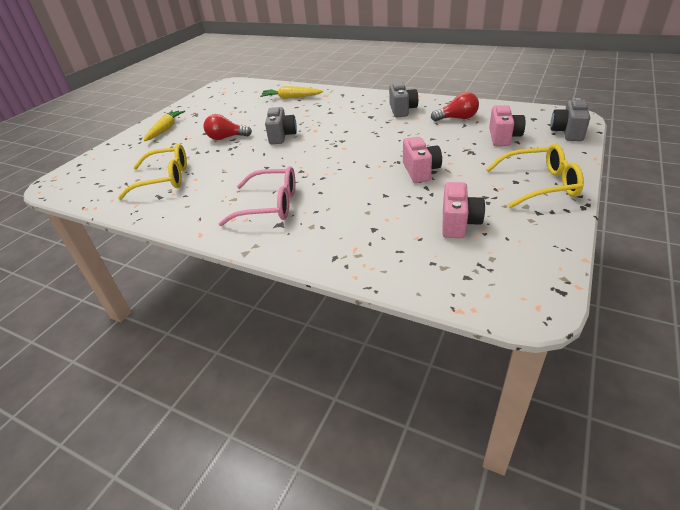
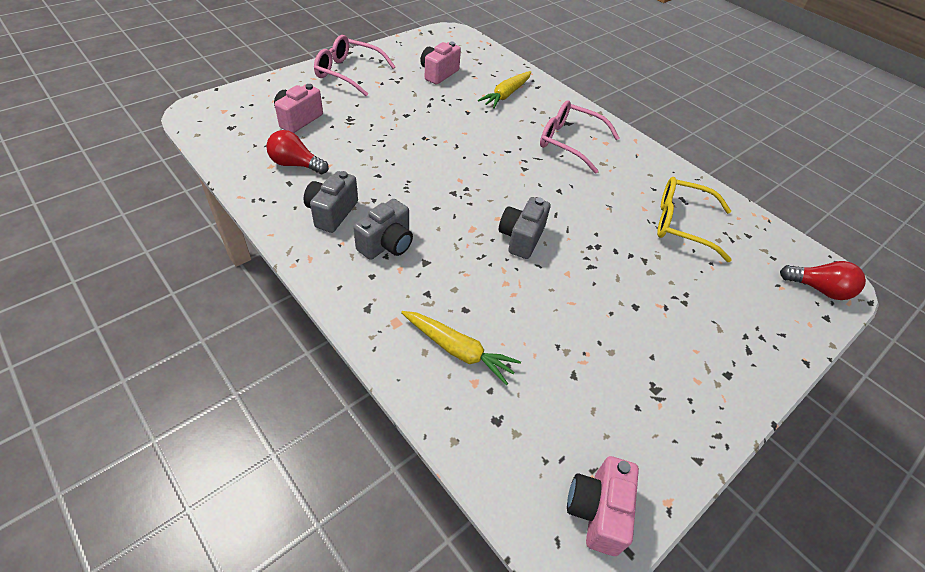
camera: 165 degrees left, 10 degrees up
(165, 129) = (707, 356): yellow carrot -> yellow carrot (506, 95)
(226, 138) = (600, 274): red light bulb -> red light bulb (818, 289)
(420, 171) = (416, 119): pink camera -> pink camera (597, 511)
(540, 185) = (348, 73): yellow glasses -> pink glasses
(567, 132) = (239, 99): grey camera -> grey camera (387, 244)

